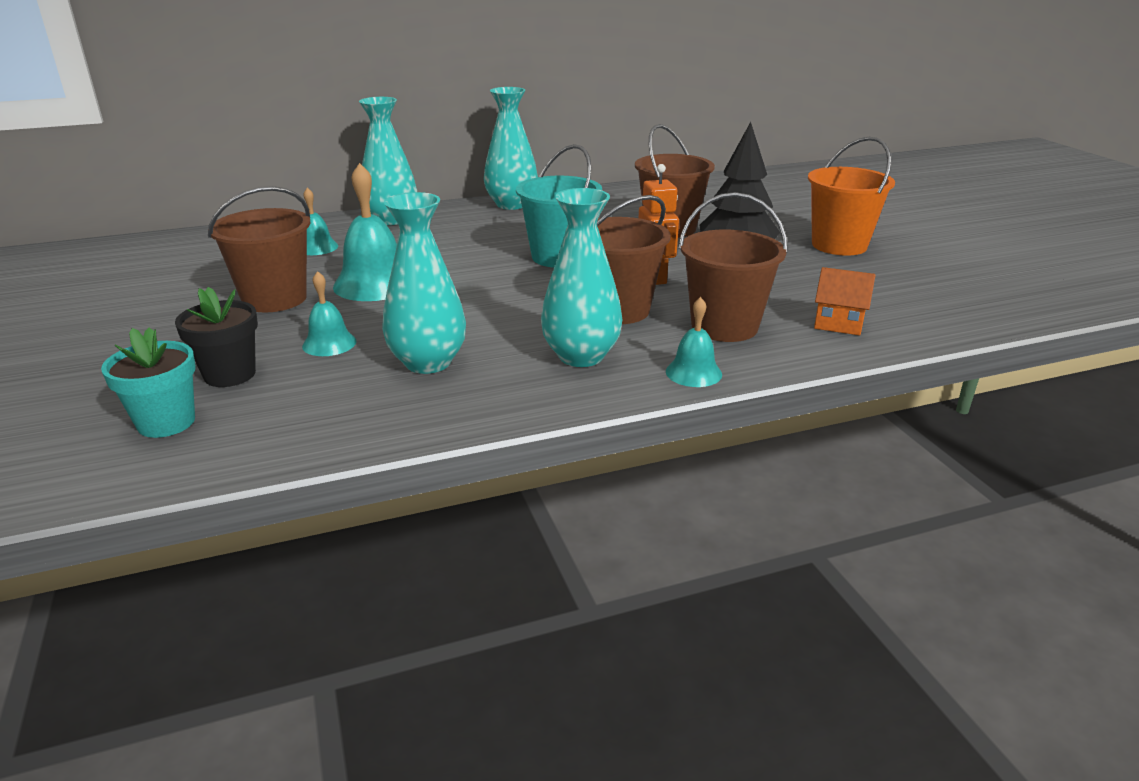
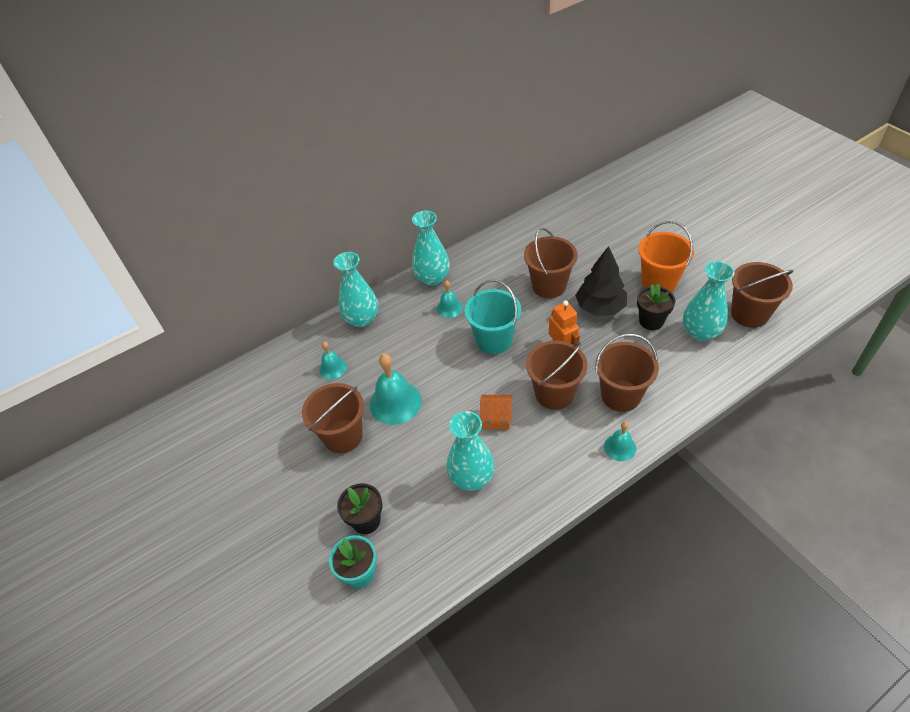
camera: 10 degrees left, 20 degrees up
(329, 343) = (404, 474): turquoise bell -> turquoise bell (449, 308)
(581, 356) = (553, 448): turquoise vase -> turquoise vase (700, 332)
(810, 273) = (651, 321): none -> black flower pot
(838, 323) = (682, 375): orange house -> orange house (496, 418)
(978, 287) = (749, 314): none -> brown bucket

